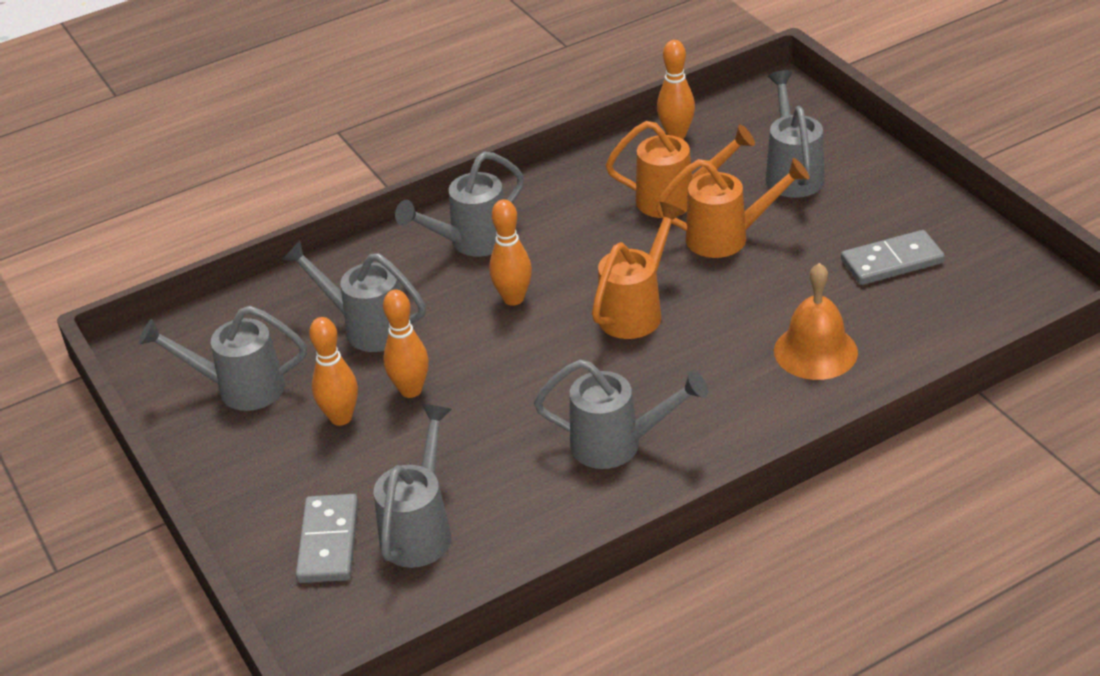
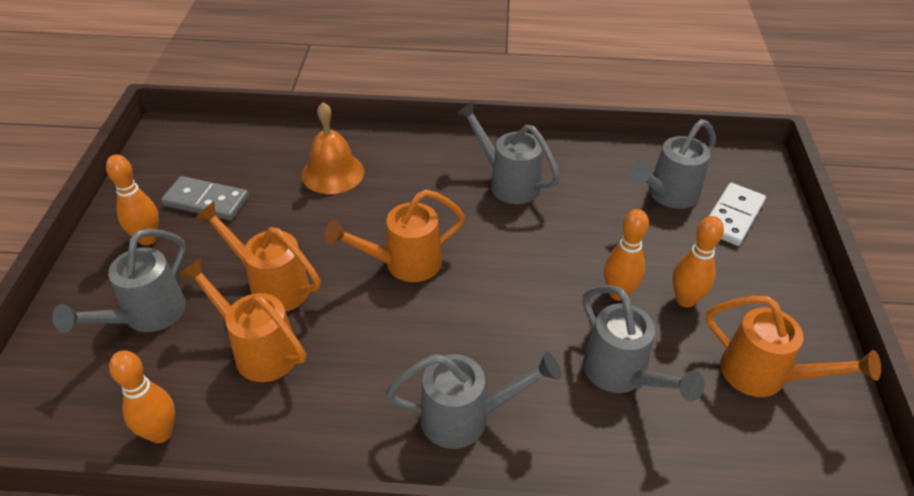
camera: 150 degrees left, 5 degrees up
(239, 388) = (765, 376): grey watering can -> orange watering can
(329, 542) = (732, 216): grey domino -> white domino
(513, 298) = (480, 330): orange bowling pin -> orange bowling pin (147, 239)

